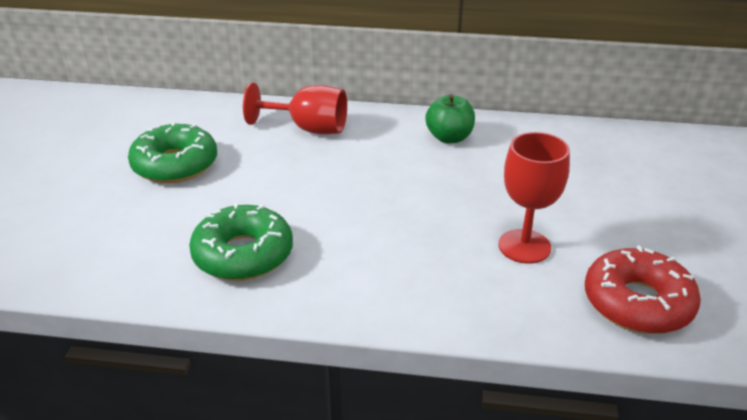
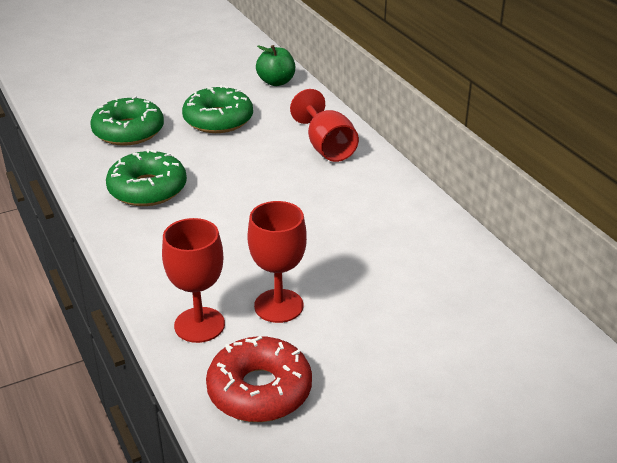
camera: 55 degrees right, 0 degrees up
(109, 227) = (128, 131): none -> green donut
(449, 138) = (396, 214): green apple -> green apple (276, 82)
(514, 304) = (199, 325): none -> red goblet

